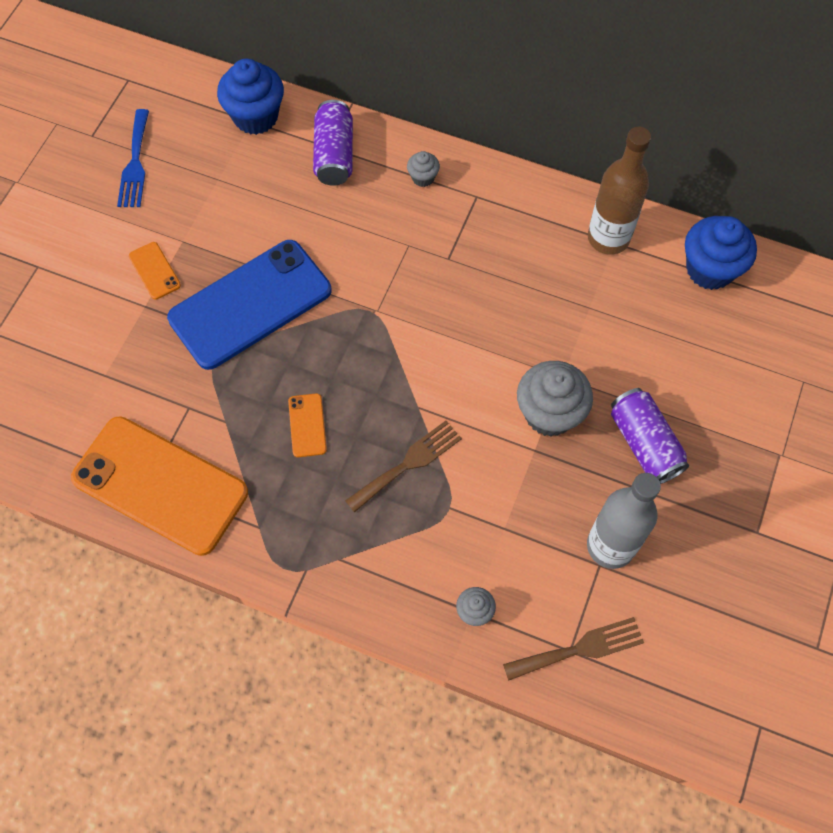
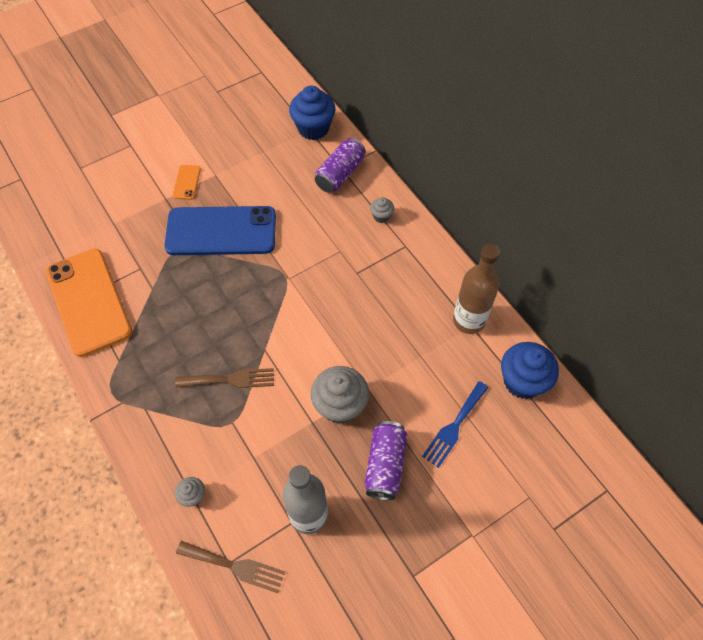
camera: 35 degrees right, 5 degrees down
(135, 163) = (227, 118): blue fork -> blue fork (454, 426)
(307, 425) = (193, 319): orange phone -> none

